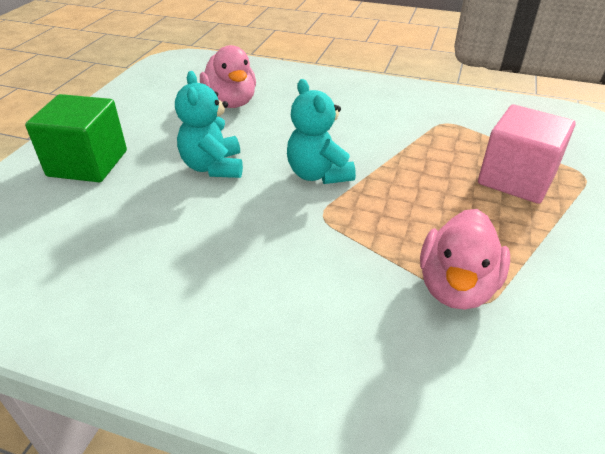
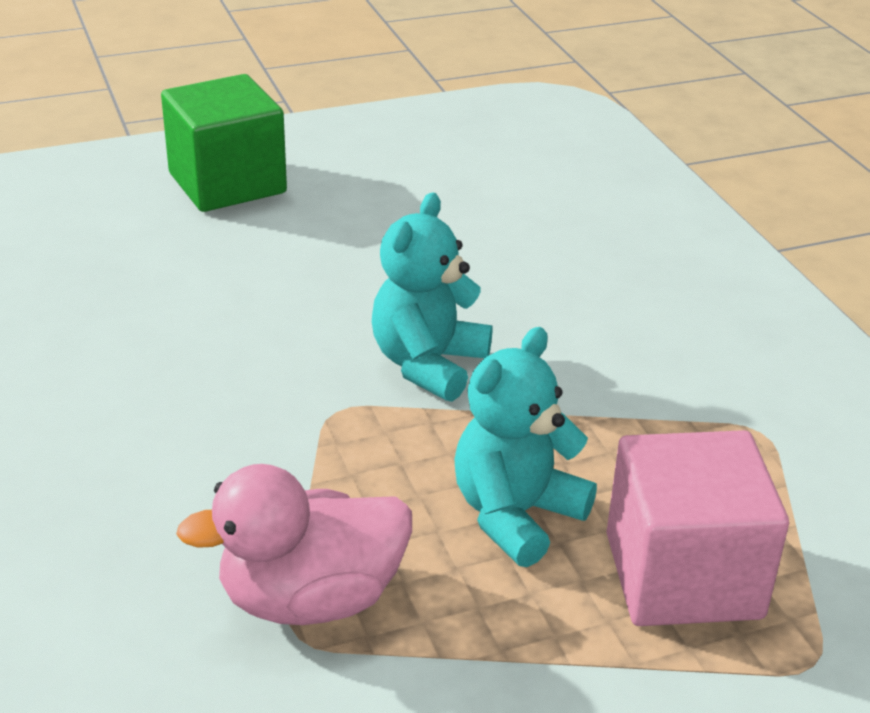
camera: 50 degrees right, 5 degrees down
(213, 167) = (334, 272): turquoise teddy bear -> turquoise teddy bear (516, 515)
(231, 102) = (509, 206): pink duck -> none

